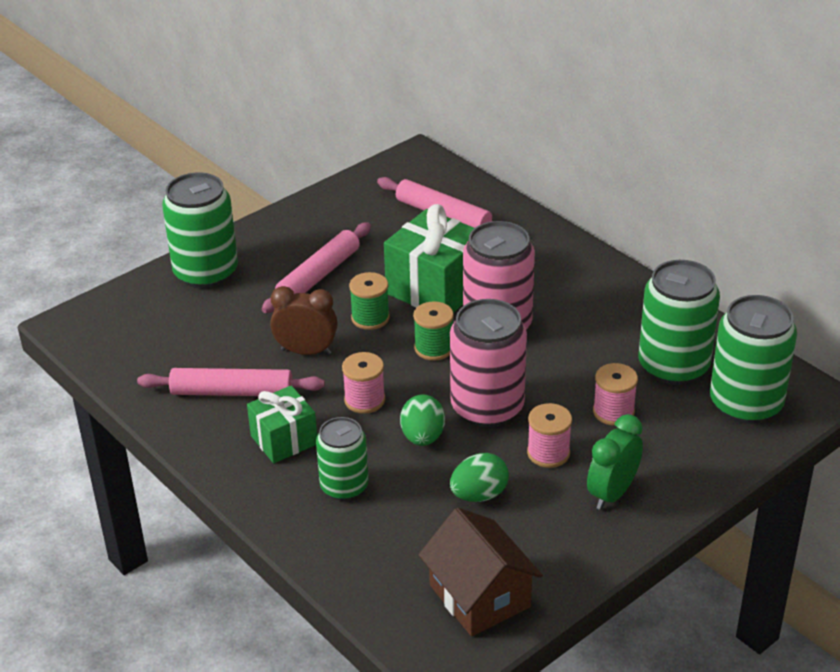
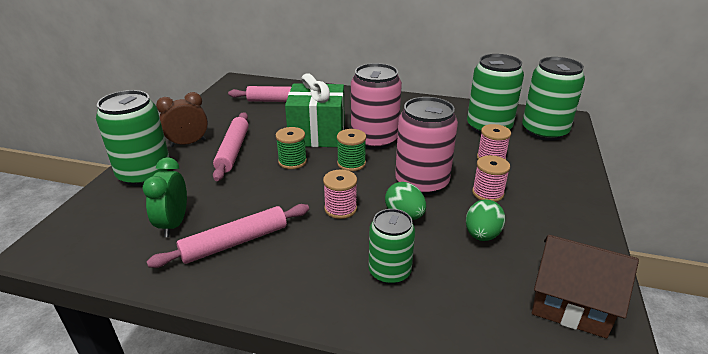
camera: 35 degrees left, 5 degrees down
(284, 440) = (309, 259): green gift -> none
(306, 351) = (268, 195): brown clock -> brown clock (188, 143)
(612, 493) = (550, 200): green clock -> green clock (174, 224)

